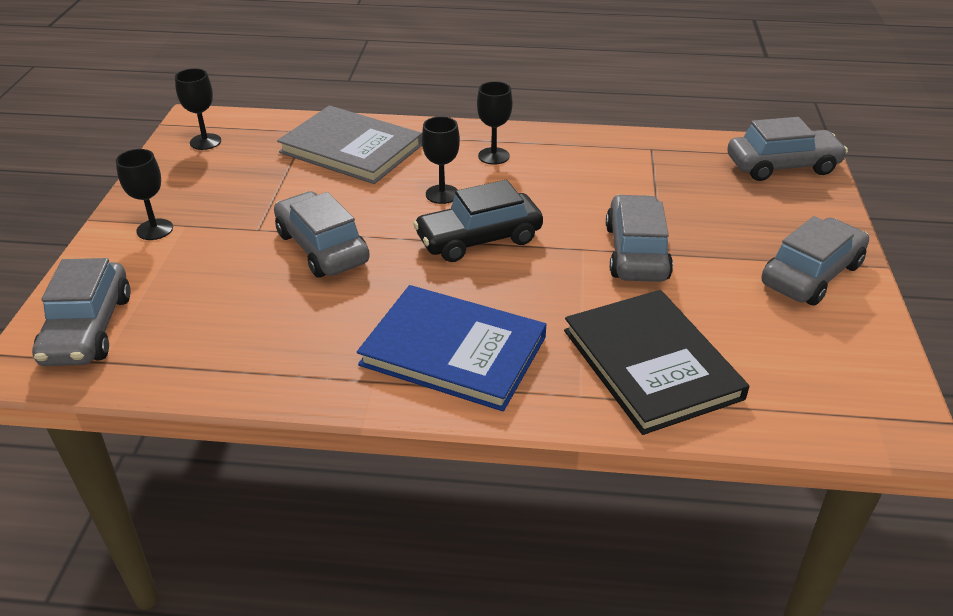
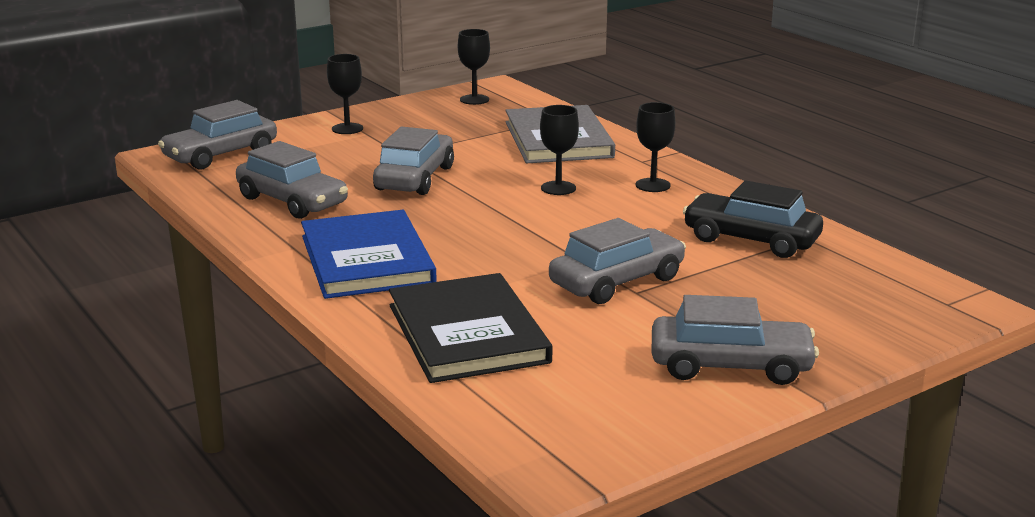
camera: 50 degrees right, 15 degrees down
(479, 239) = (521, 220): black car -> black car (751, 240)
(651, 364) = (467, 333): black book -> black book turned 45 degrees counterclockwise
(782, 166) = (908, 301): grey car -> grey car (292, 201)

